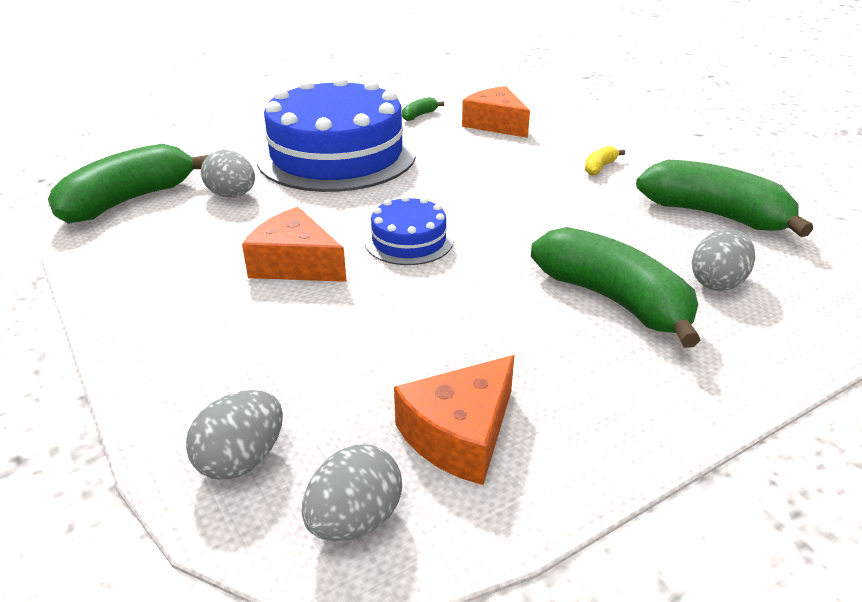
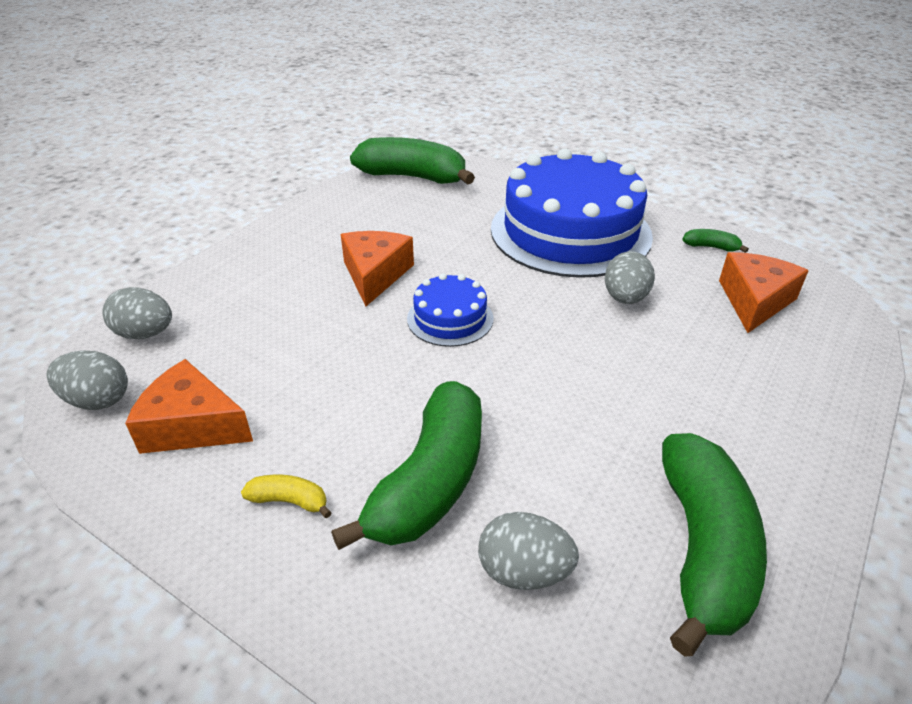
camera: 65 degrees right, 5 degrees up
(232, 195) = (455, 211): grey egg -> grey egg (625, 298)
(599, 167) = (731, 410): yellow banana -> yellow banana (289, 501)

